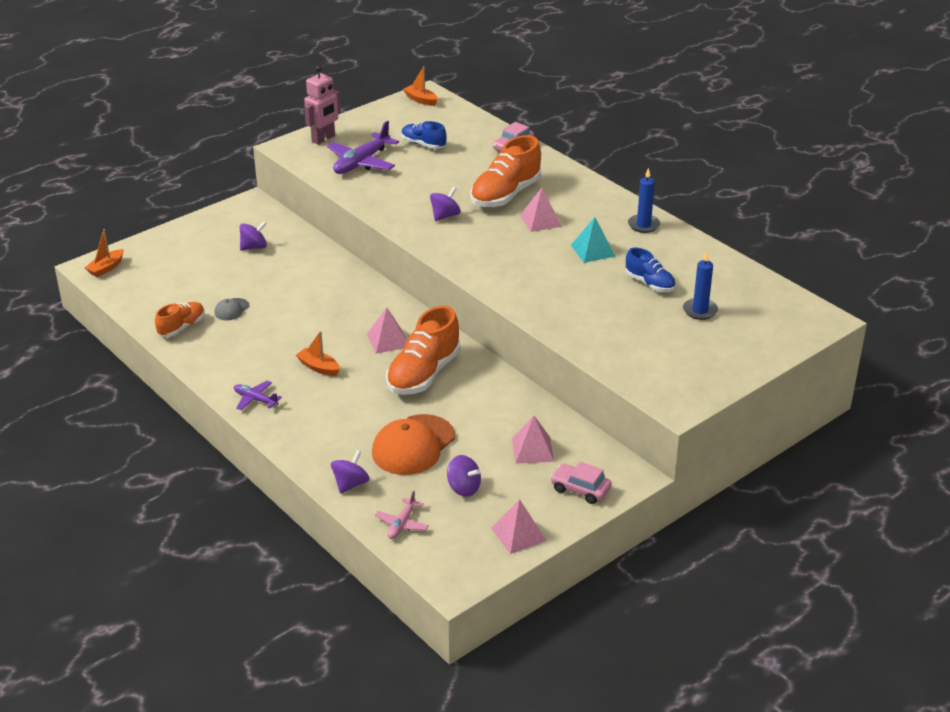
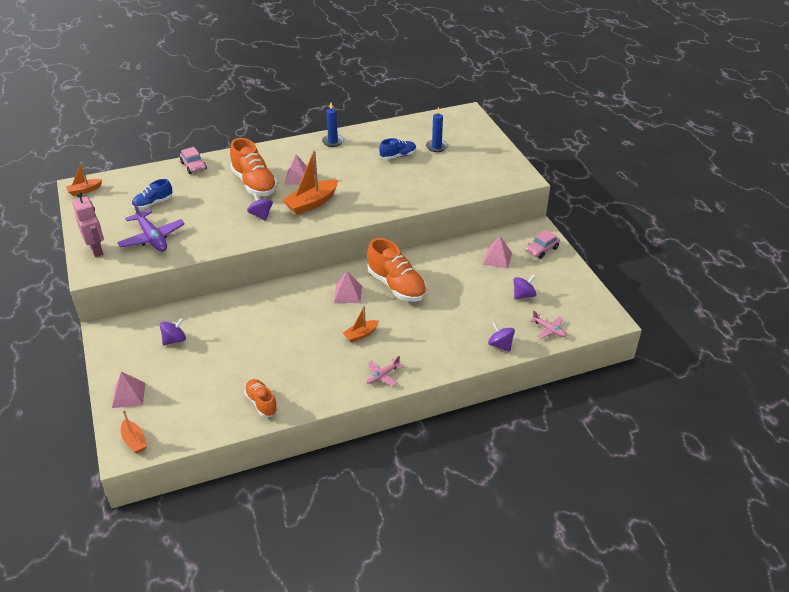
camera: 70 degrees left, 5 degrees up
(231, 309) = (255, 369): grey cap -> none
(254, 247) = (174, 340): purple spinning top -> purple spinning top turned 60 degrees clockwise
(255, 399) = (382, 376): purple plane -> pink plane
(413, 445) = (471, 307): orange cap -> none
(492, 244) = (311, 203): none -> orange boat
(518, 534) = (574, 283): pink pyramid -> pink pyramid (128, 395)
(592, 250) = (348, 167): turquoise pyramid -> none

